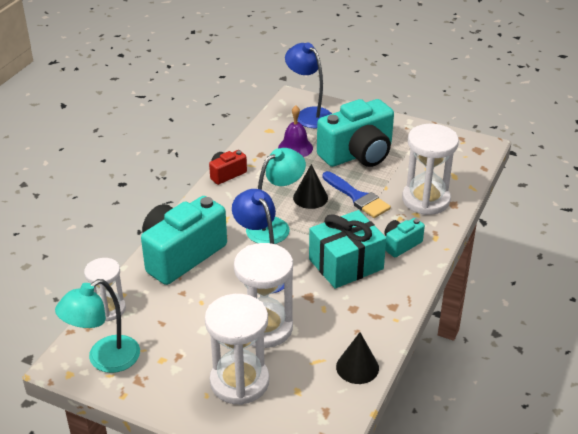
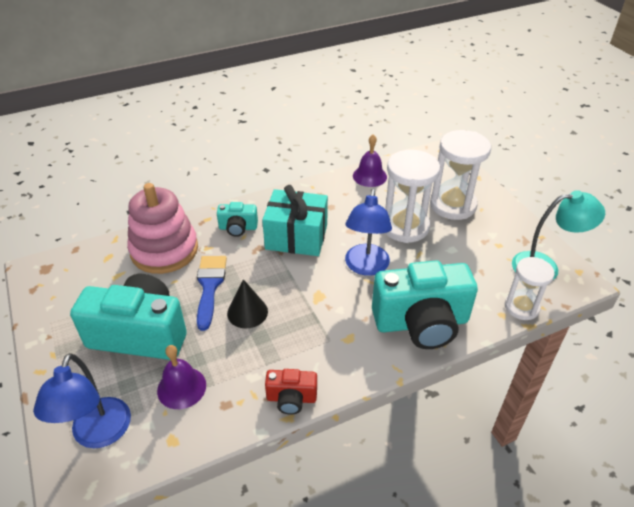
camera: 140 degrees left, 5 degrees up
(275, 226) = (312, 301): turquoise lamp -> none
(357, 367) = (369, 176): black cone -> purple bell
(426, 200) = (164, 250): white hourglass -> pink stacking toy

